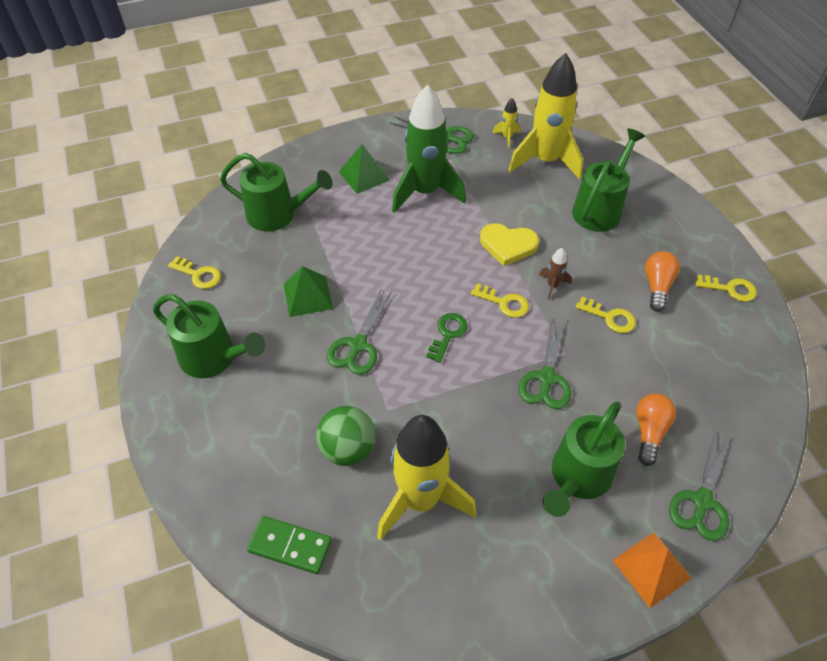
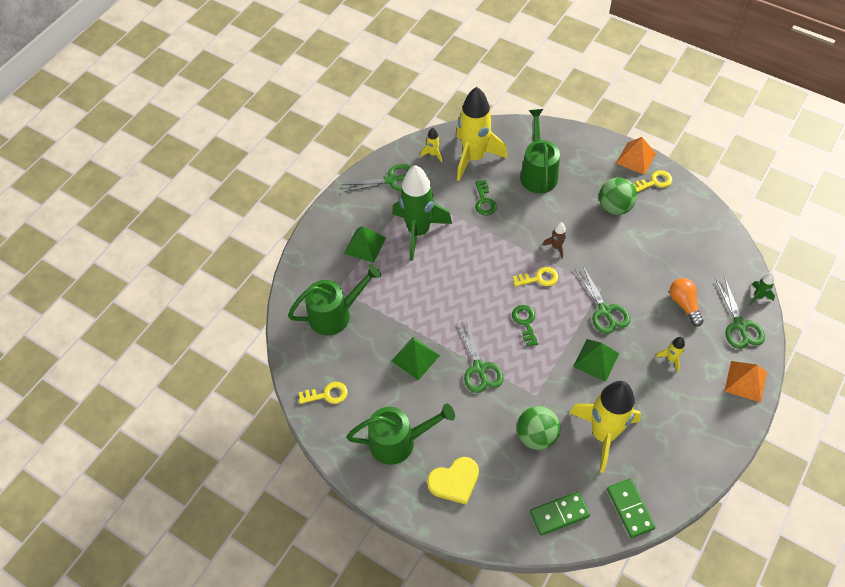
camera: 35 degrees left, 5 degrees up
(370, 603) = (630, 509): none -> green domino
(488, 419) = (596, 360): none -> green pyramid
(508, 245) = (506, 236): yellow heart -> yellow heart (454, 481)
(517, 203) = (484, 201): none -> green key
(577, 478) = (671, 359): green watering can -> yellow rocket
(610, 317) = (606, 246): yellow key -> none
(657, 286) = (614, 207): orange light bulb -> green ball
(728, 254) = (635, 158): none -> orange pyramid
(758, 485) = (758, 296): none -> green rocket

